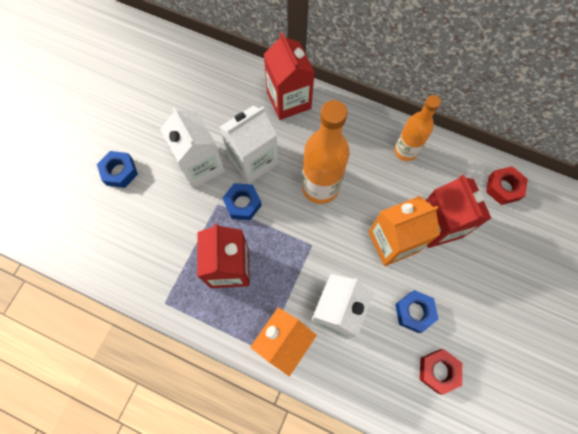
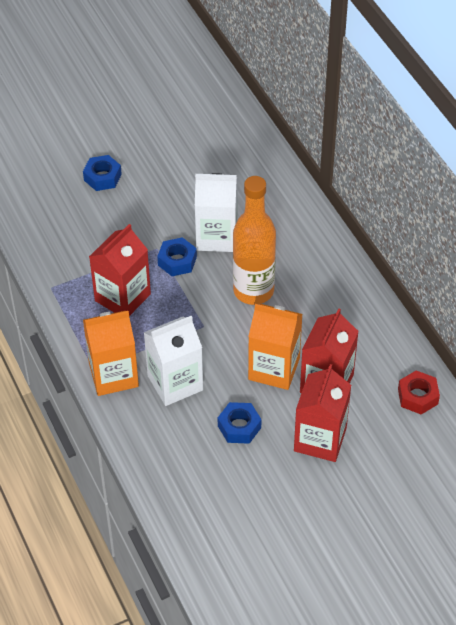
camera: 40 degrees right, 20 degrees down
(201, 166) = (170, 213): white carton -> none
(289, 100) = (293, 211): red carton -> red carton (320, 439)
(405, 151) = (357, 313): orange bottle -> none
(438, 371) = (216, 477): red nut -> none

